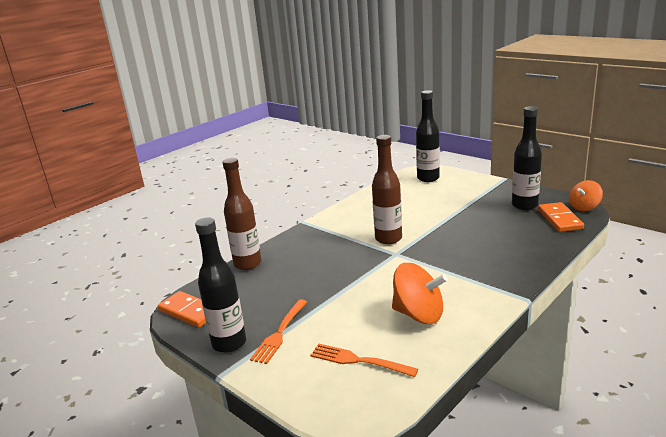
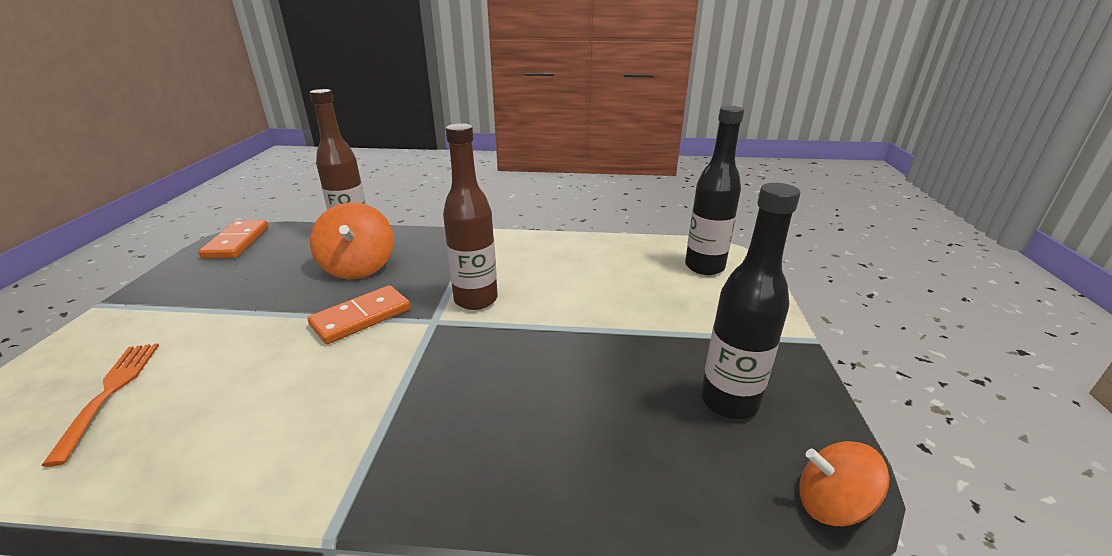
camera: 50 degrees right, 5 degrees up
(229, 343) = (167, 286): black bottle -> none
(279, 333) = (189, 308): orange fork -> none
(418, 314) = (247, 406): orange spinning top -> orange spinning top (358, 267)
(560, 219) = (723, 477): orange domino -> orange domino (361, 317)

